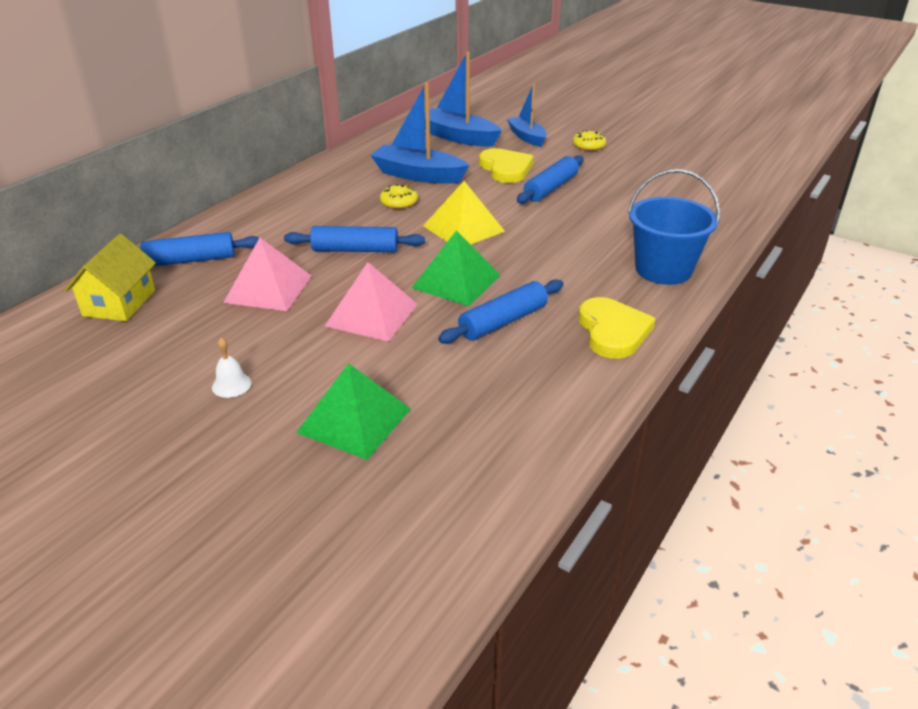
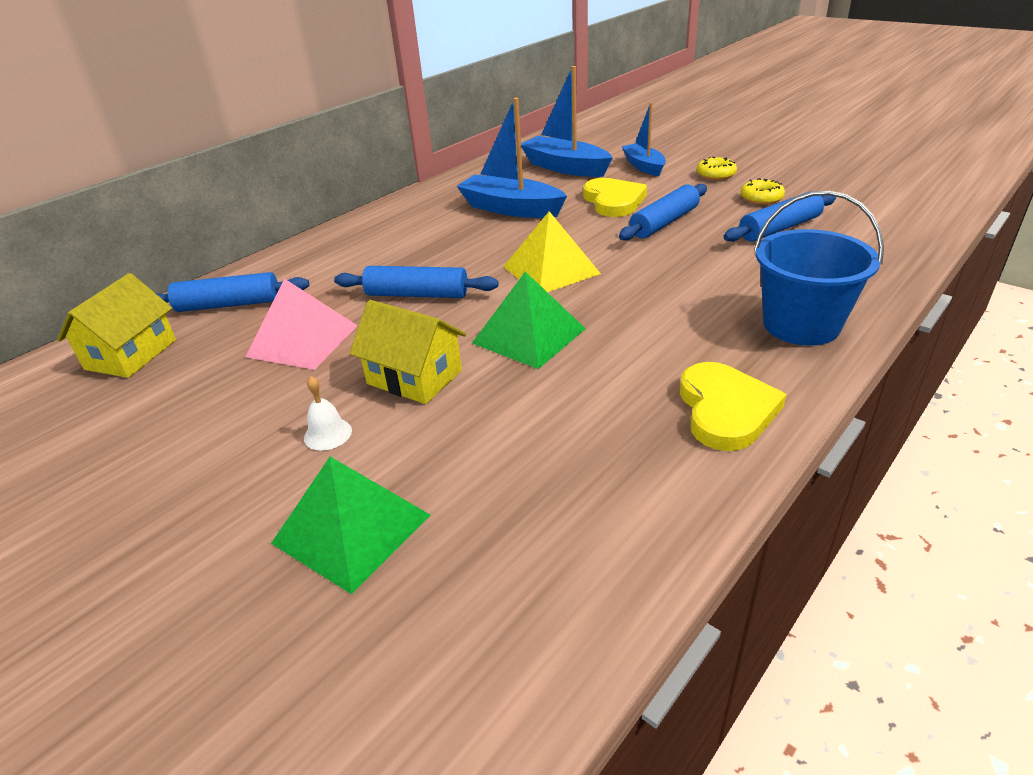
camera: 10 degrees right, 0 degrees up
(231, 385) = (215, 467): white bell -> white bell (328, 434)
(371, 315) = (414, 377): pink pyramid -> yellow house
(399, 202) = (481, 239): yellow donut -> yellow donut (761, 198)
(503, 321) = (578, 391): blue rolling pin -> blue rolling pin (779, 228)

